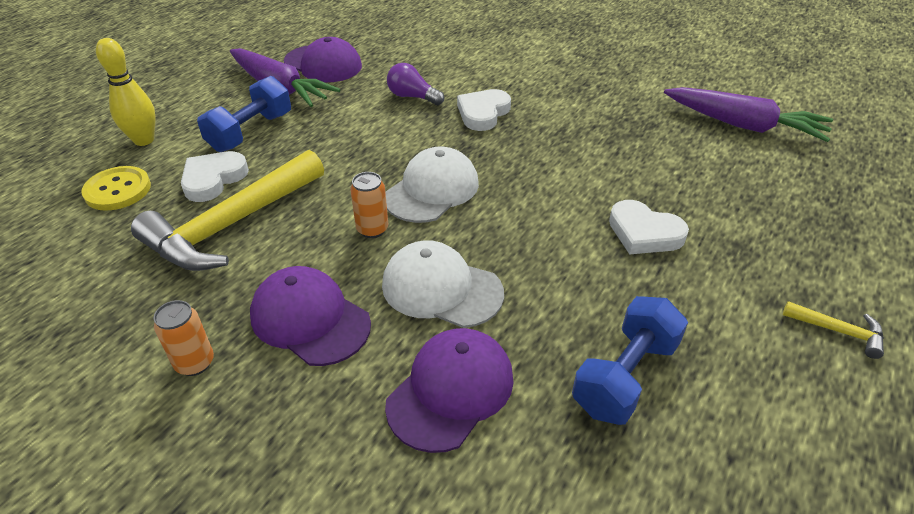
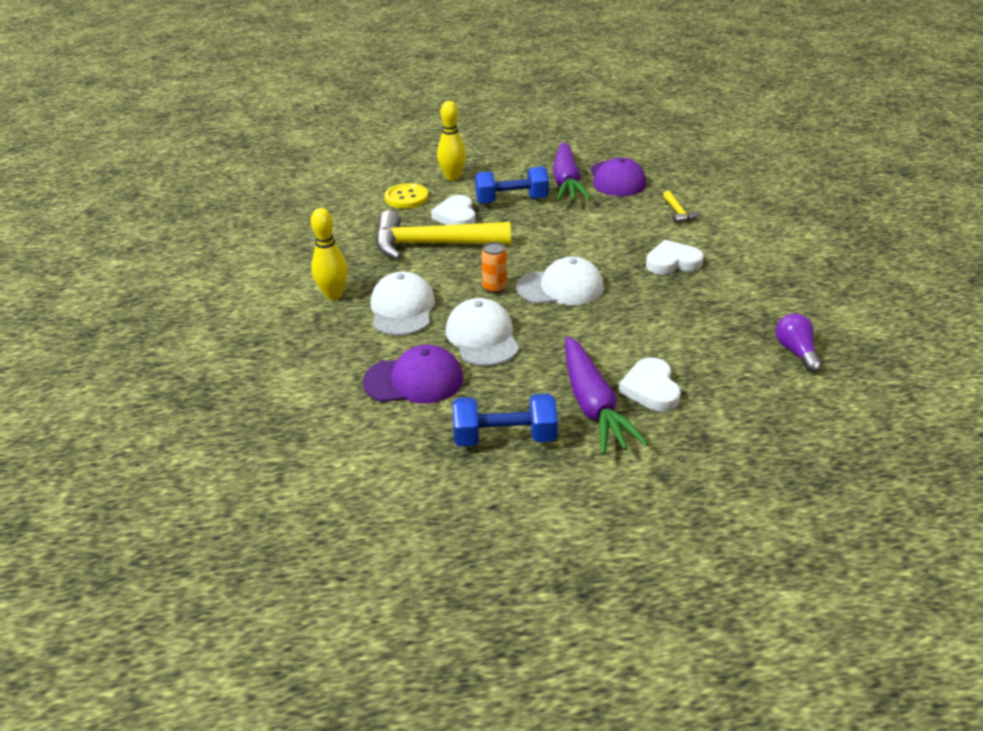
camera: 50 degrees right, 5 degrees down
(195, 363) = (333, 295): orange can -> yellow bowling pin
(213, 179) = (456, 216): white heart -> white heart turned 90 degrees counterclockwise
(310, 319) = (402, 309): purple cap -> white cap
(412, 97) = (641, 228): purple light bulb -> purple light bulb (796, 352)
(743, 125) = (875, 381): purple carrot -> purple carrot (593, 405)
(839, 331) = (676, 518): yellow hammer -> yellow hammer (678, 212)

